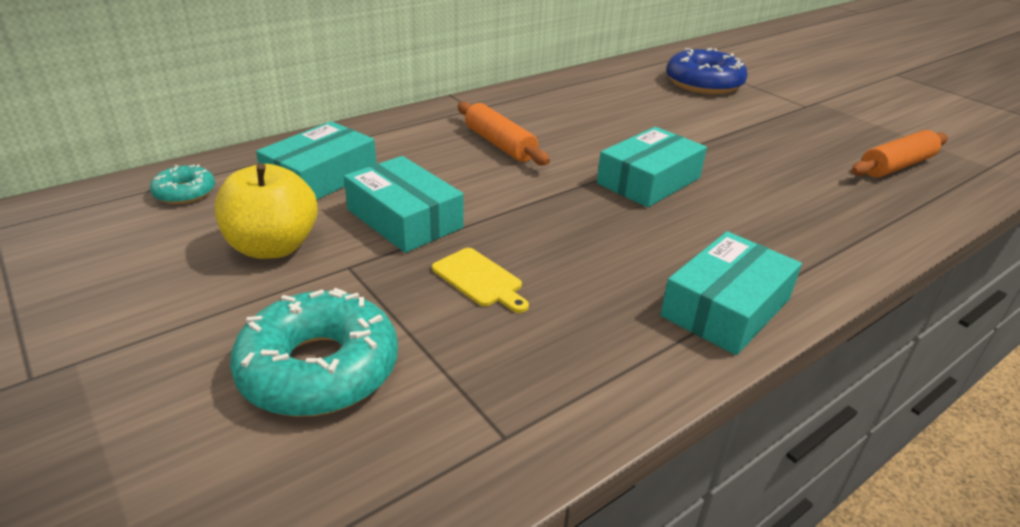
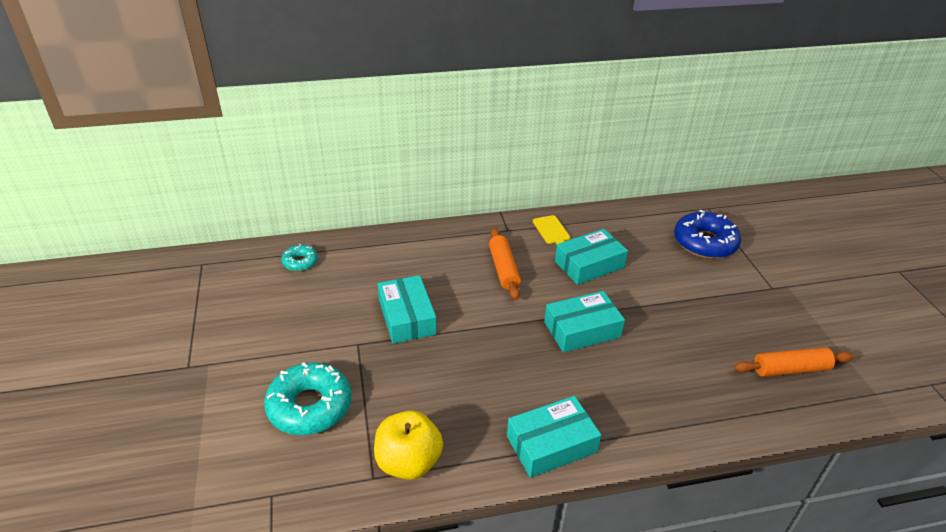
camera: 25 degrees right, 5 degrees up
(273, 247) = (326, 317): yellow apple -> yellow apple (408, 462)
(321, 177) = (377, 270): turquoise box -> turquoise box (589, 264)
(479, 279) = (422, 376): yellow cutting board -> yellow cutting board (552, 231)

